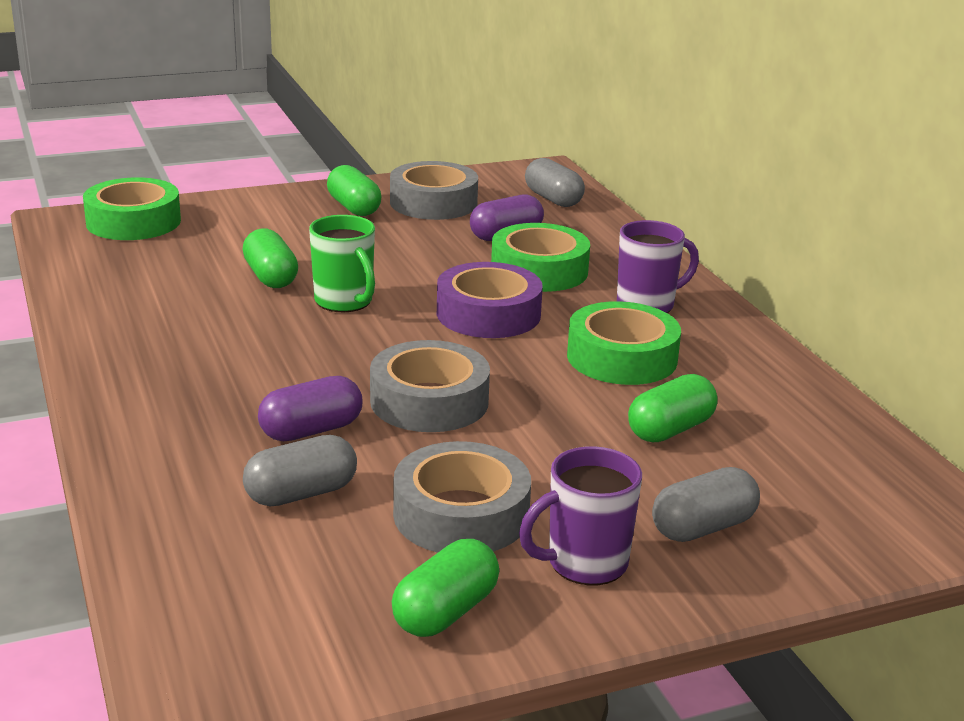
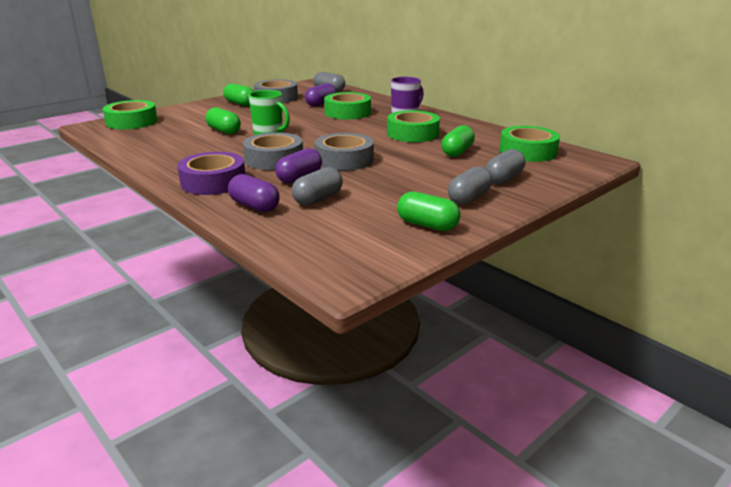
camera: 20 degrees left, 0 degrees up
(181, 483) = (254, 206): none -> purple capsule
(445, 612) = (427, 225): green capsule -> green capsule turned 75 degrees counterclockwise
(461, 514) = (399, 193): grey tape -> grey tape (274, 159)
(488, 314) = (340, 129): purple tape -> purple tape (213, 182)
(584, 564) = (469, 198): purple mug -> grey capsule
(824, 462) = (527, 151): none -> green tape

